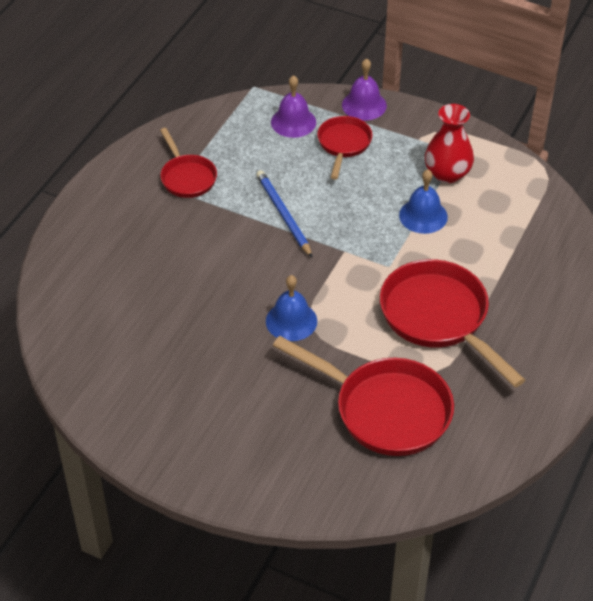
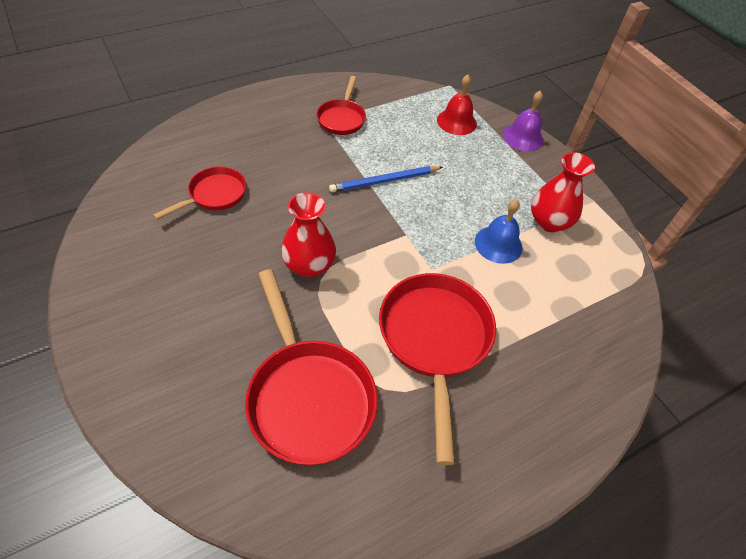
camera: 30 degrees right, 5 degrees up
(283, 215) = (385, 181): blue pencil -> blue pencil turned 120 degrees counterclockwise
(291, 321) = (309, 265): blue bell -> red vase
(293, 122) = (456, 121): purple bell -> red bell
(343, 145) = (480, 156): red pan -> red pan (214, 195)

